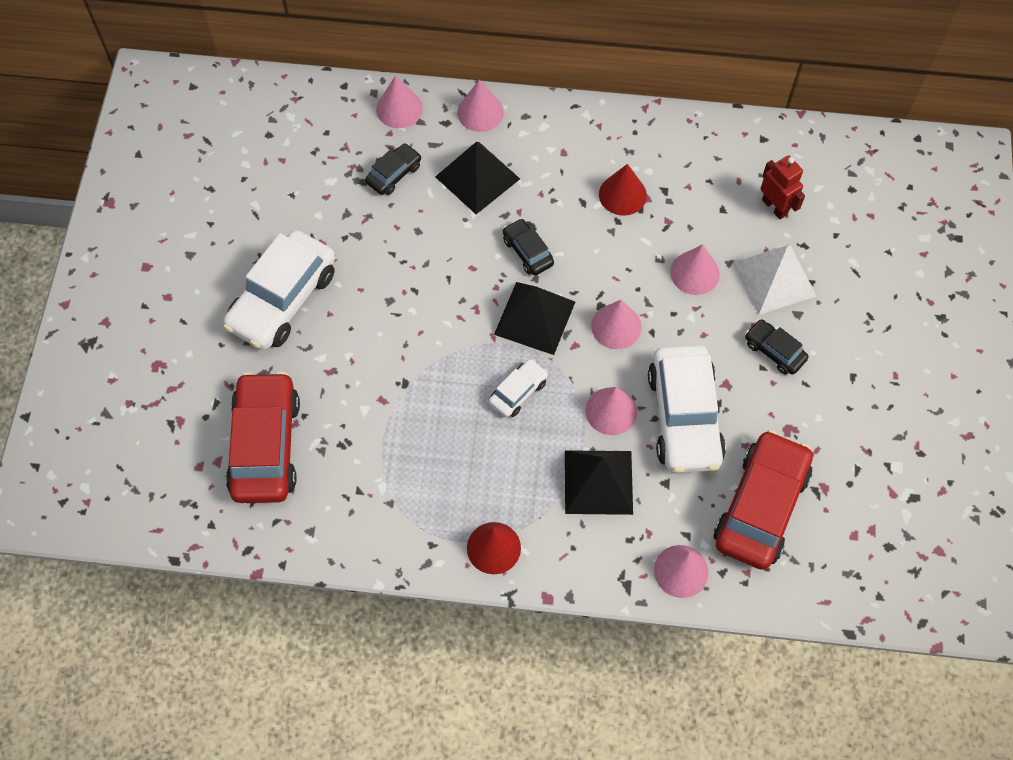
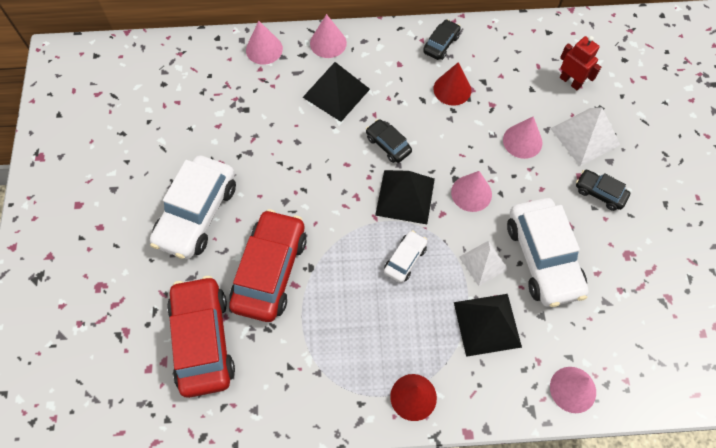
camera: 10 degrees left, 0 degrees up
(394, 174) = (269, 100): black car -> black car (441, 44)
(611, 411) = (483, 263): pink cone -> white pyramid
(760, 506) = (622, 322): red car -> red car (270, 271)

